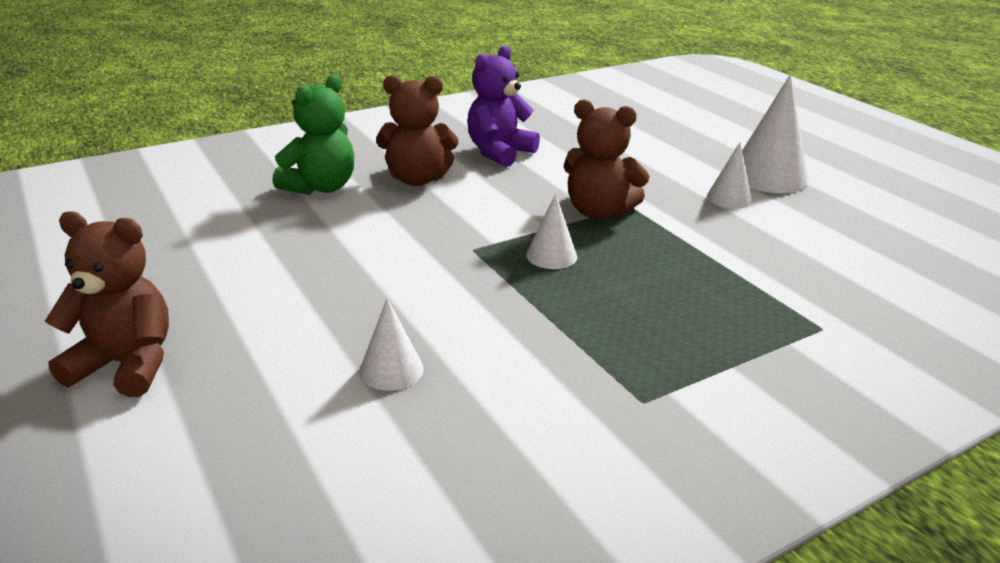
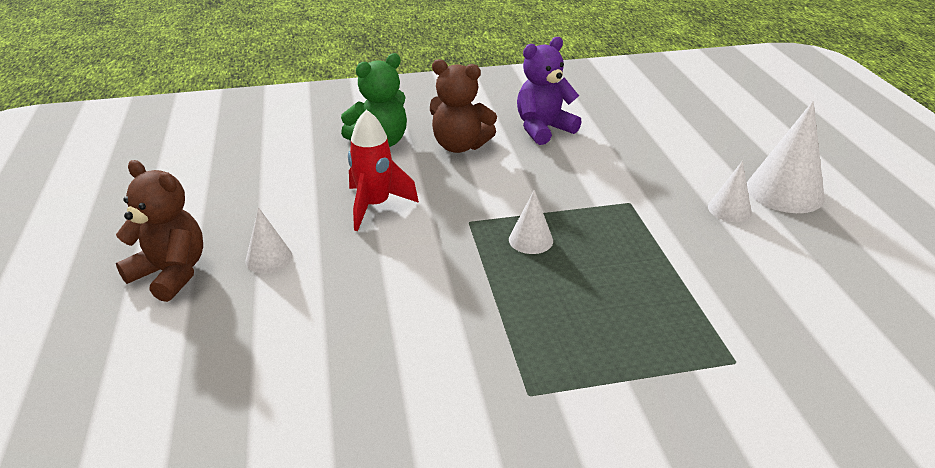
camera: 20 degrees right, 5 degrees up
(354, 251) = (375, 206): none -> red rocket
(391, 370) = (347, 319): white cone -> white cone (269, 258)
(598, 212) = (597, 203): brown teddy bear -> none

